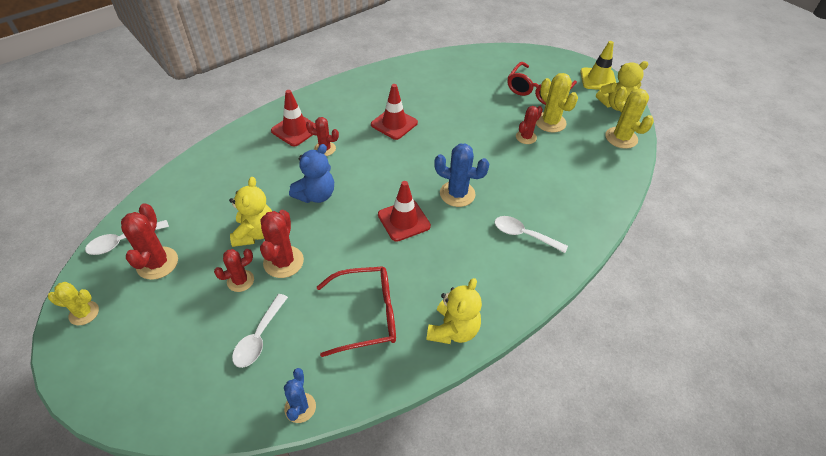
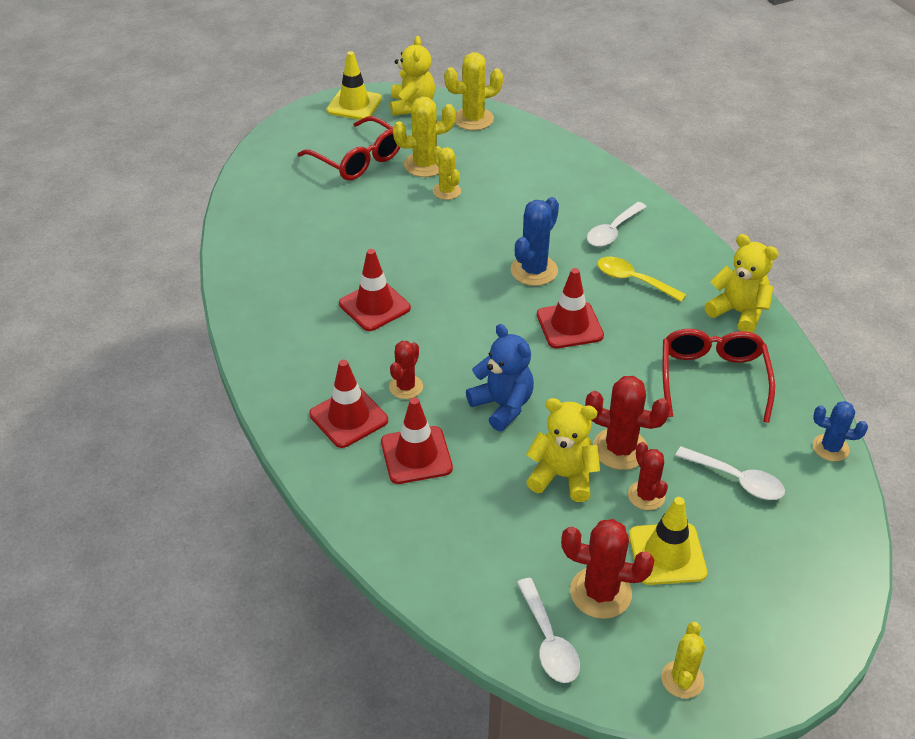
camera: 75 degrees left, 5 degrees down
(188, 297) = (667, 554): none -> yellow traffic cone
(268, 162) = (416, 455): none -> red traffic cone
(468, 253) = (633, 280): none -> yellow spoon
(526, 137) = (446, 191): red cactus -> yellow cactus

